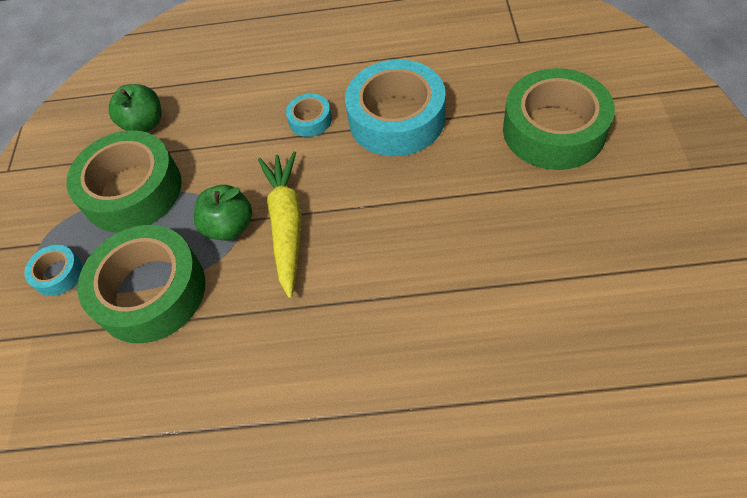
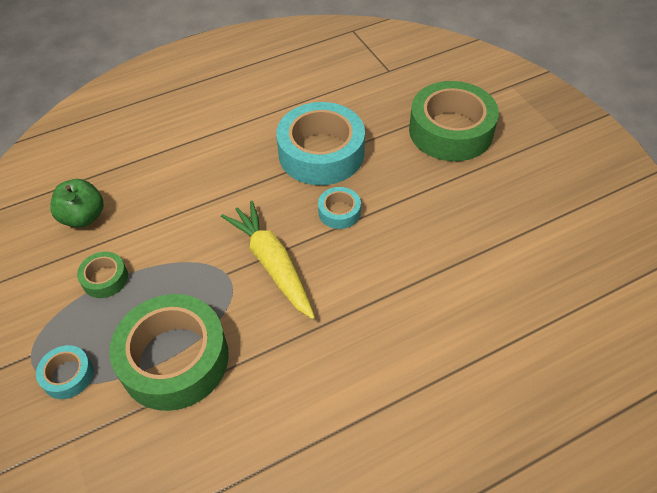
camera: 30 degrees left, 5 degrees down
(132, 191) = (105, 279): green tape -> green tape, size x0.46
(229, 226) = (220, 281): green apple -> none
(310, 120) = (245, 173): turquoise tape -> turquoise tape (339, 212)

